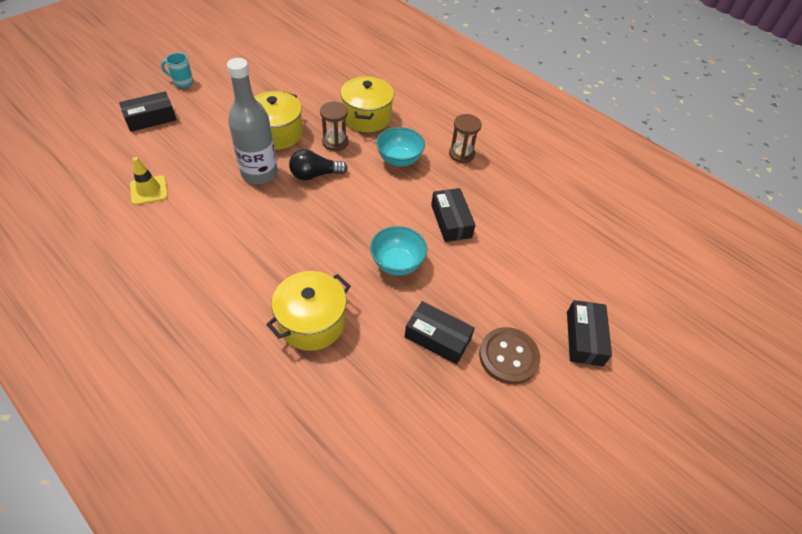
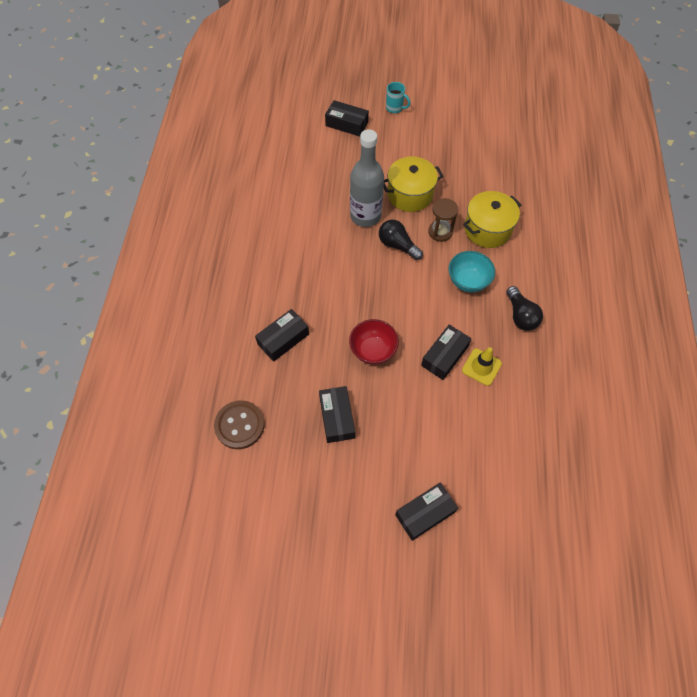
camera: 55 degrees right, 10 degrees up
(149, 190) = (293, 177): yellow traffic cone -> yellow traffic cone (481, 367)
(182, 82) = (395, 108): turquoise mug -> turquoise mug turned 150 degrees clockwise
(312, 322) = (283, 339): yellow pot -> black box
(397, 263) = (373, 350): turquoise bowl -> red bowl
(461, 154) = (520, 315): brown hourglass -> black light bulb
(508, 356) = (362, 471): brown button -> brown button (239, 425)

